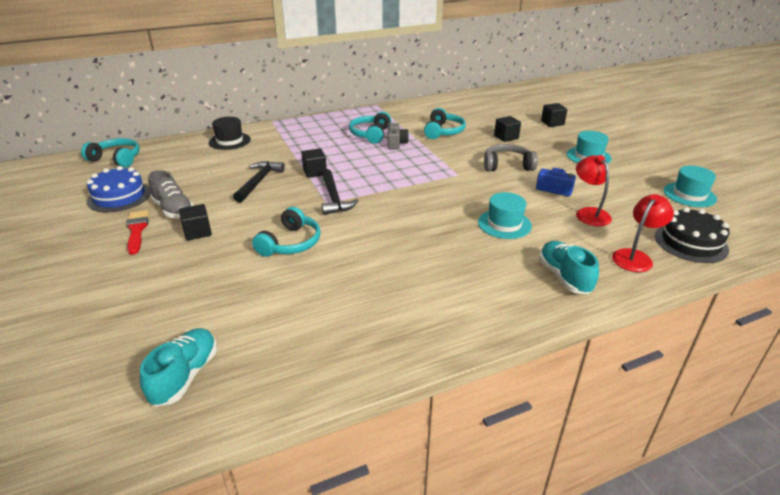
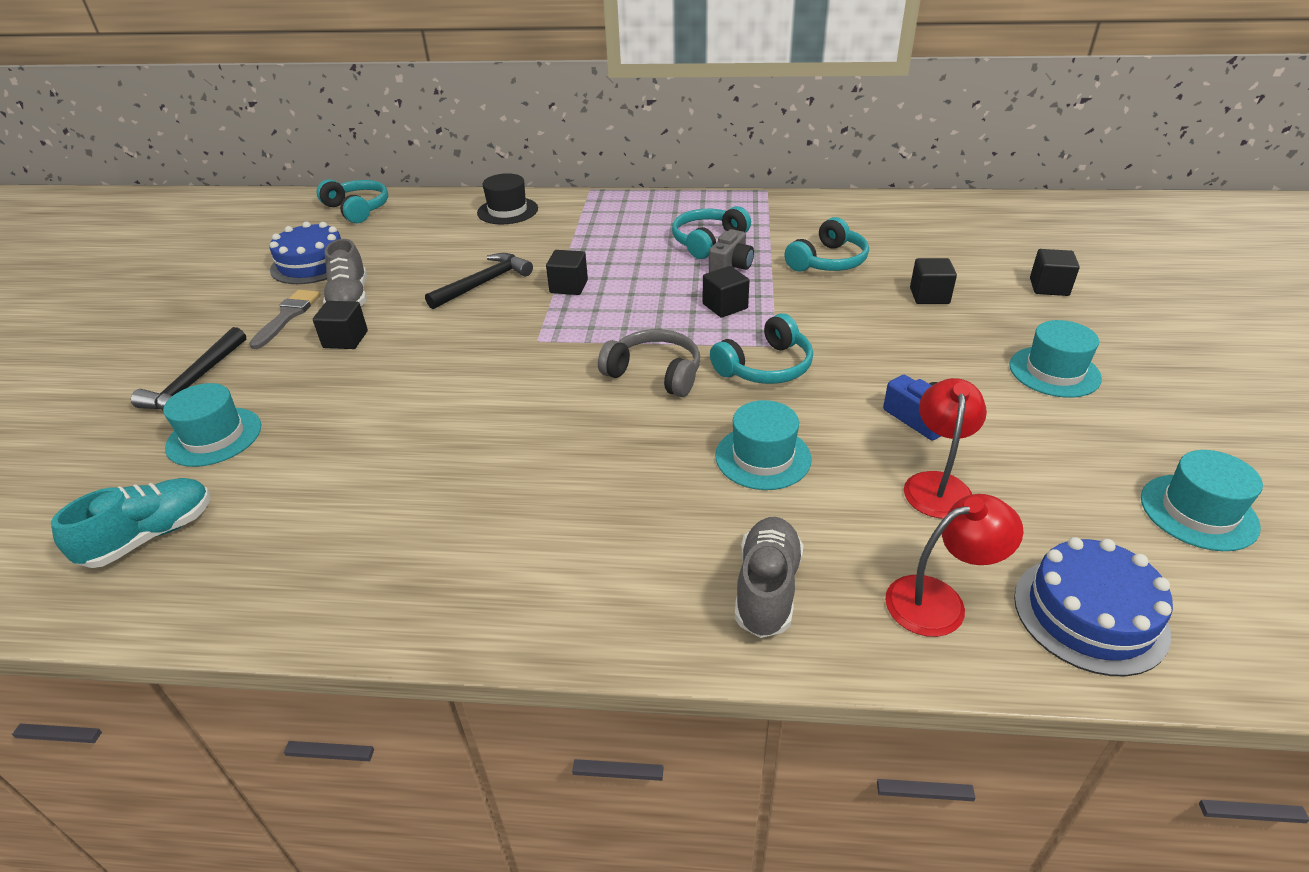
camera: 30 degrees right, 5 degrees up
(137, 230) = (287, 316): red brush -> grey brush
(164, 309) = (214, 437): none -> turquoise hat
(290, 243) = (433, 390): turquoise headphones -> turquoise headphones (765, 367)
(334, 198) = (553, 336): black hammer -> black hammer (196, 382)
(413, 163) = (725, 306): none -> black cube
(507, 165) = (877, 350): grey headphones -> grey headphones (655, 373)
(564, 277) = (767, 589): turquoise shoe -> grey shoe
(690, 242) = (1090, 614): black cake -> blue cake

